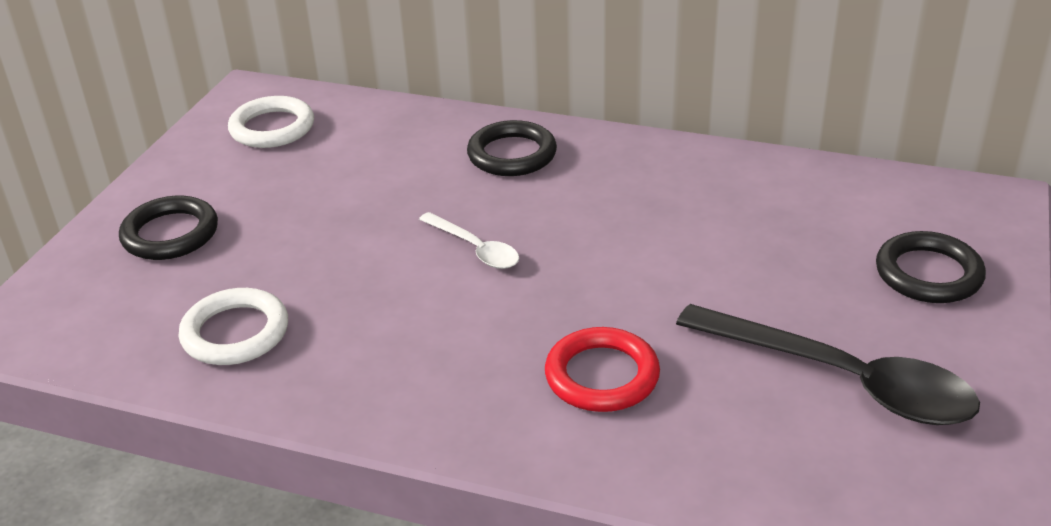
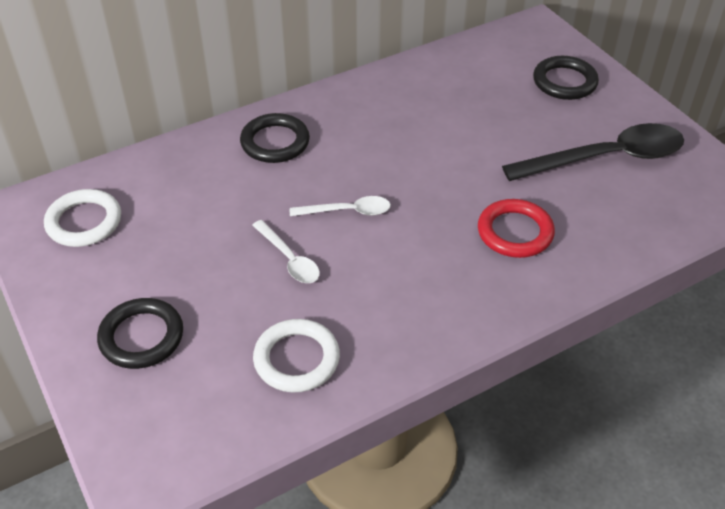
camera: 50 degrees left, 10 degrees up
(362, 253) = (289, 259): none -> white spoon

